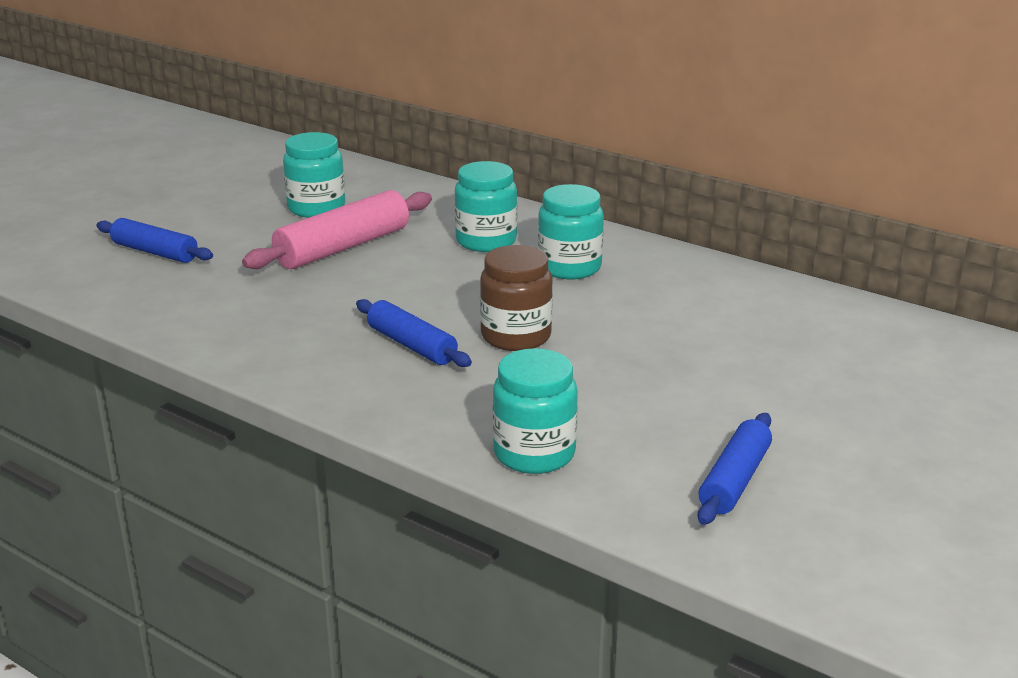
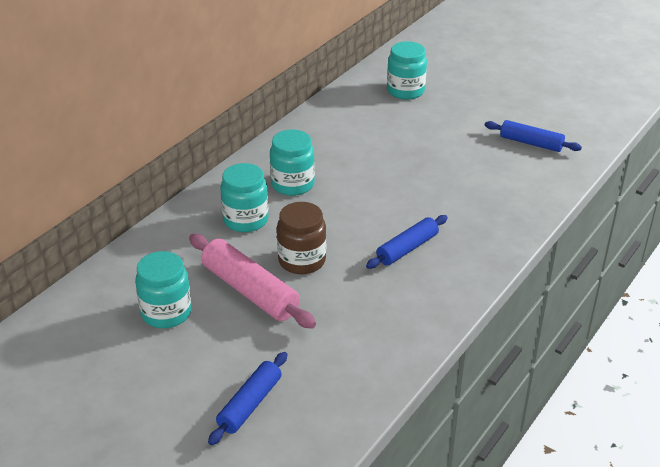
camera: 90 degrees left, 10 degrees up
(516, 336) = (392, 207): brown jar -> brown jar (302, 260)
(534, 453) = (522, 201): turquoise jar -> turquoise jar (405, 91)

